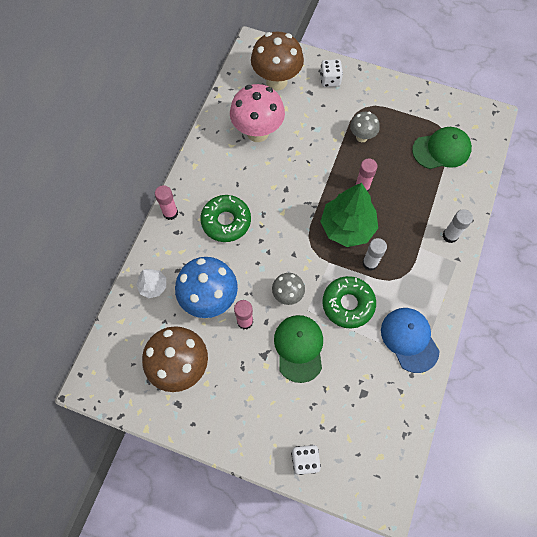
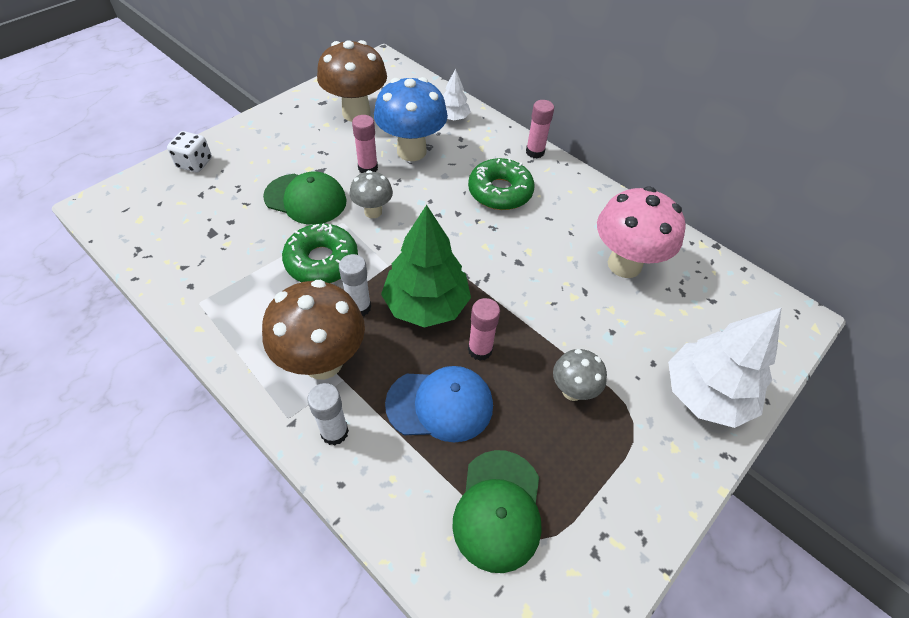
camera: 110 degrees right, 15 degrees down
(276, 81) = (716, 319): brown mushroom -> brown mushroom (323, 362)
(330, 80) = (705, 394): white dice -> white tree
(409, 339) = (231, 303): blue cap -> blue cap (440, 404)

